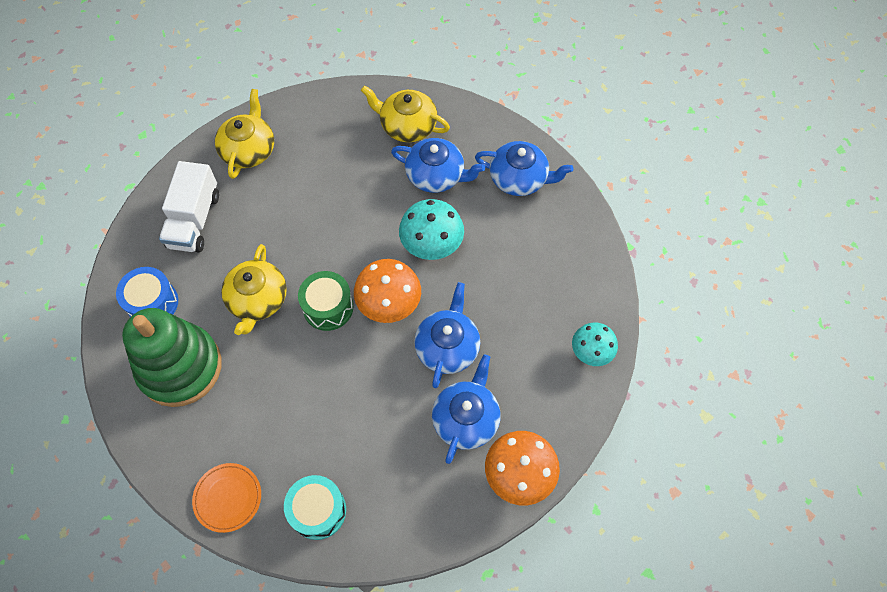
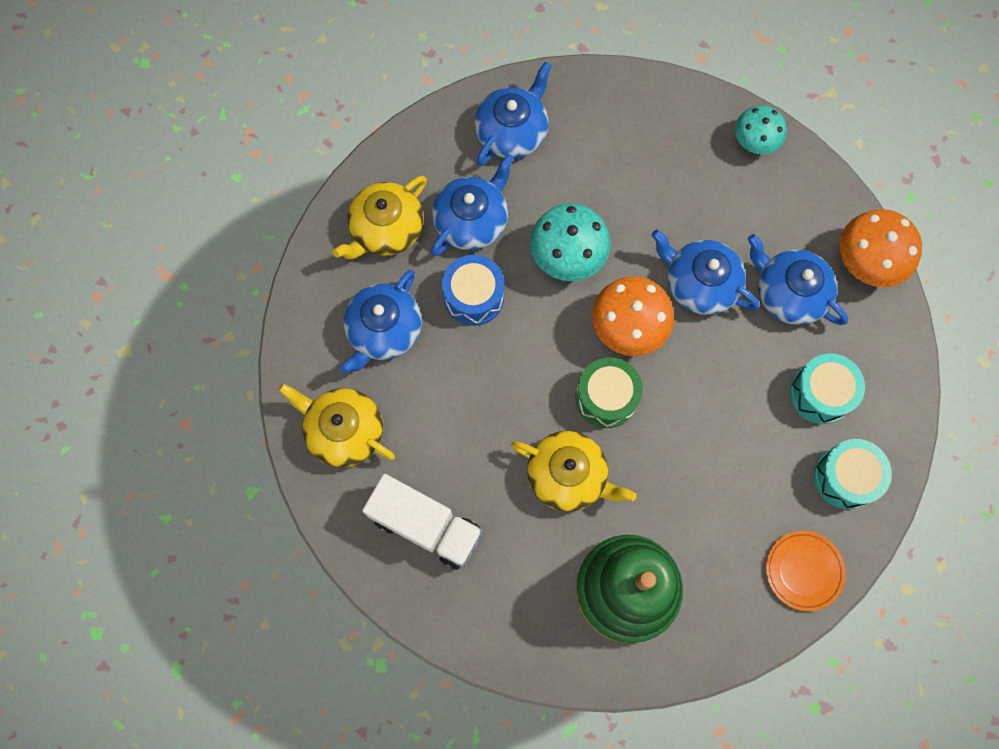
camera: 70 degrees left, 10 degrees up
(153, 303) = (528, 604): blue drum -> blue drum (474, 296)
(330, 149) = (384, 330): none -> blue teapot
(386, 469) = (820, 393): none -> turquoise drum

